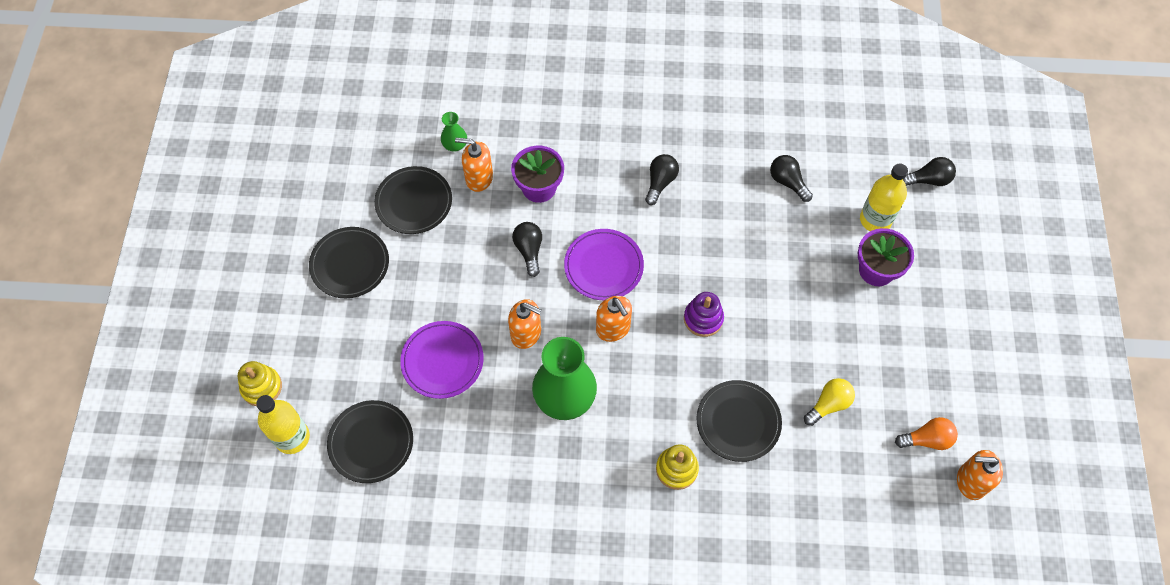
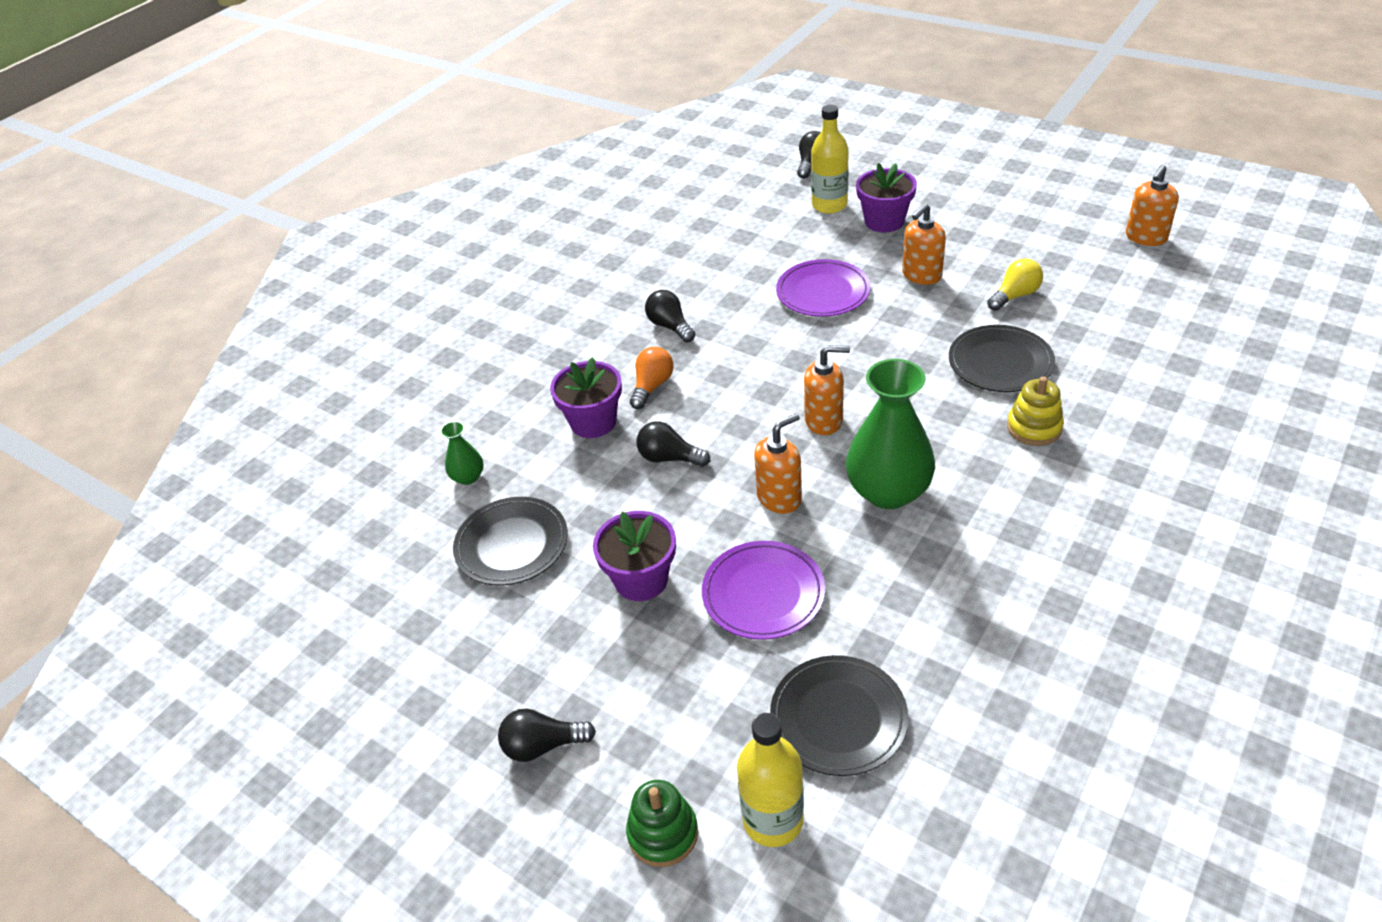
camera: 55 degrees left, 20 degrees down
(261, 387) = (663, 833): yellow stacking toy -> green stacking toy
(350, 264) = (546, 646): black plate -> none
(421, 288) = (641, 580): none -> purple flower pot
(479, 178) = (534, 470): orange soap dispenser -> orange soap dispenser (921, 275)
(603, 266) = (739, 402): purple plate -> purple plate (823, 292)
(703, 319) = (859, 348): purple stacking toy -> none
(788, 182) = (744, 243): black light bulb -> black light bulb (543, 745)
(828, 404) = (1015, 296): yellow light bulb -> yellow light bulb turned 60 degrees clockwise
(927, 439) = (1087, 248): orange light bulb -> orange light bulb (652, 386)

